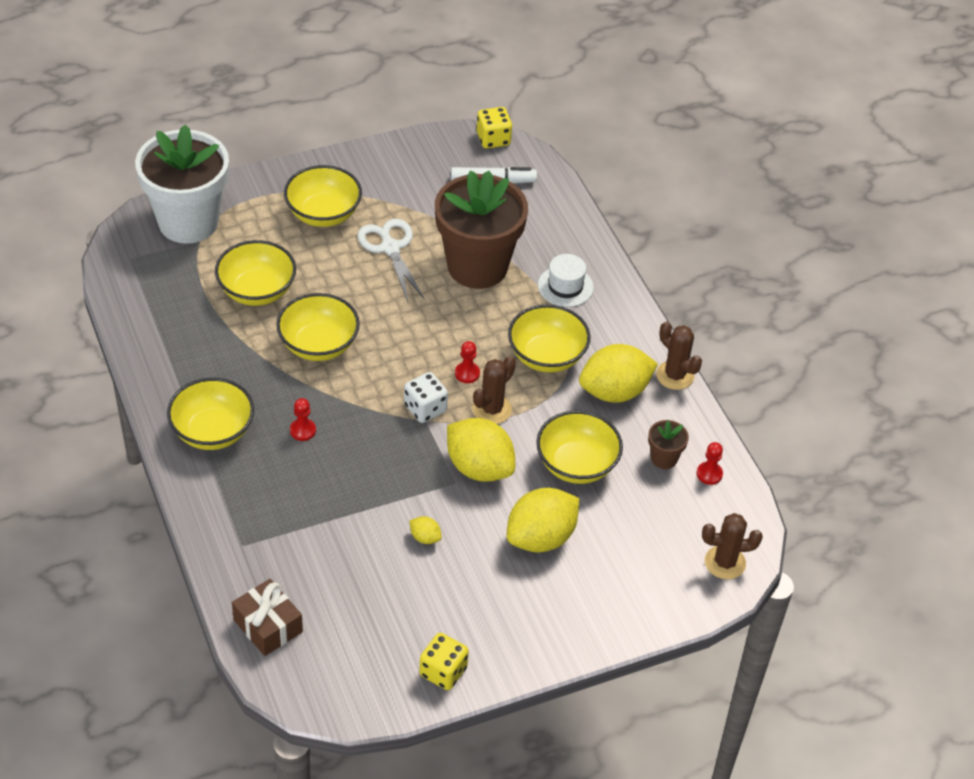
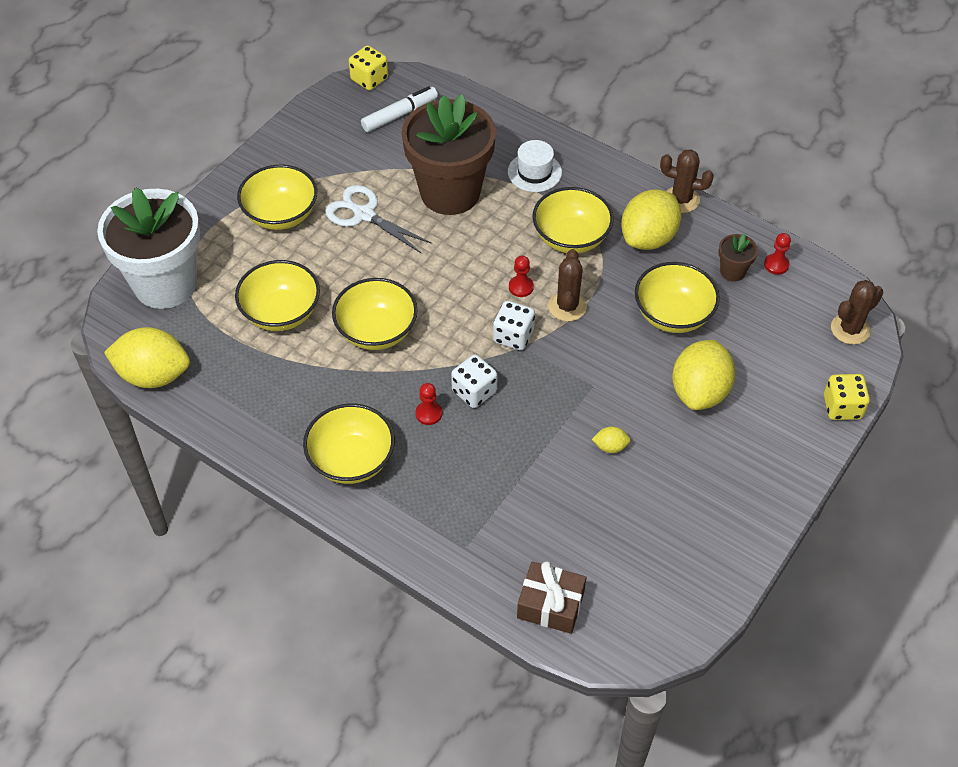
camera: 30 degrees left, 5 degrees up
(354, 434) = (474, 391): none -> white dice
(443, 671) = (725, 552): yellow dice -> yellow dice (842, 407)
(479, 468) = (600, 361): yellow lemon -> yellow lemon (154, 375)

